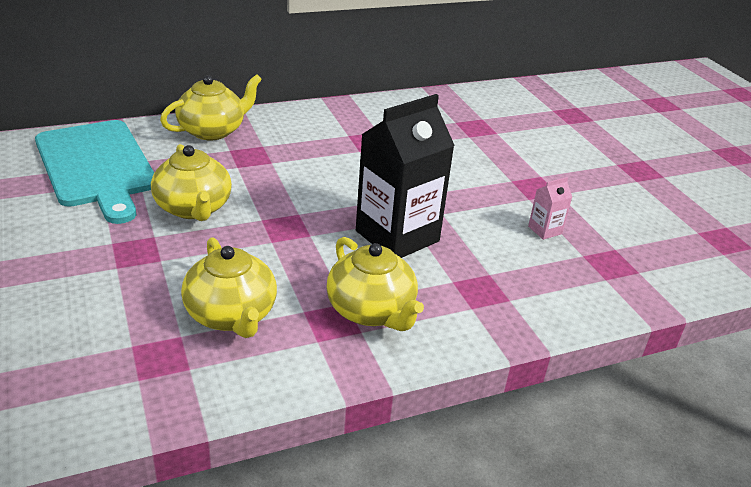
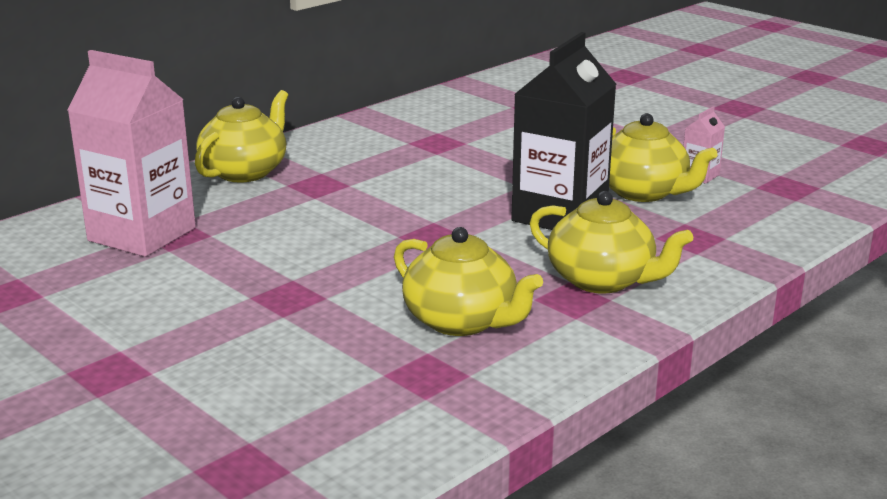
camera: 20 degrees left, 10 degrees down
(97, 166) = (142, 234): turquoise cutting board -> pink carton
(194, 208) = (309, 244): yellow teapot -> yellow teapot (643, 192)

